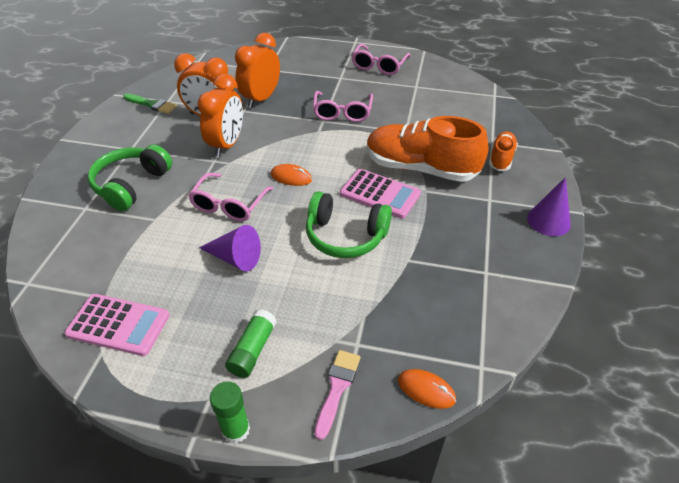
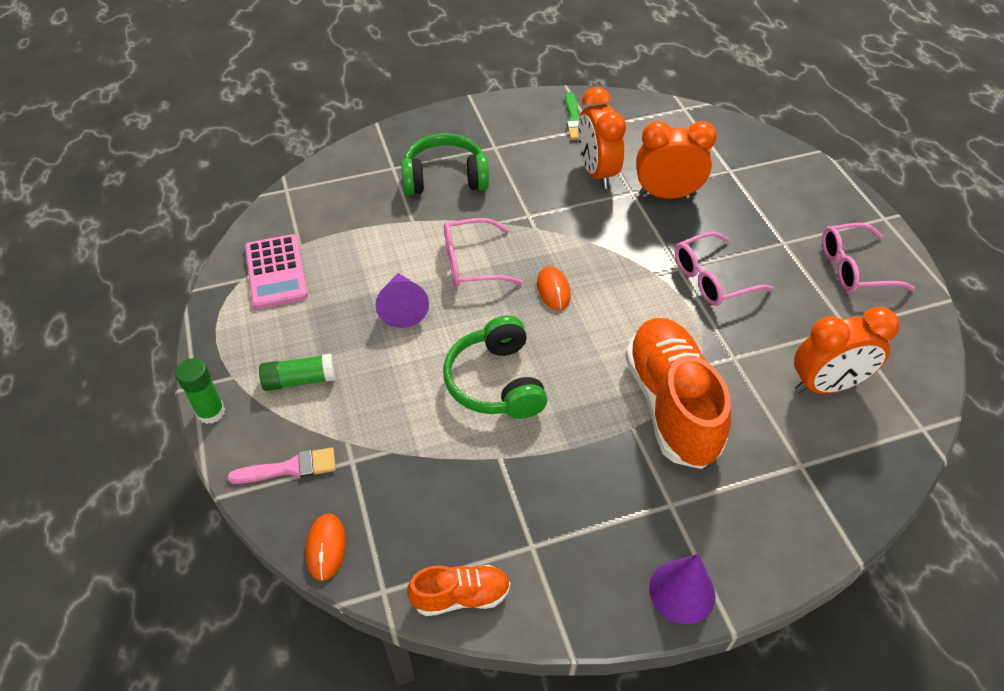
camera: 60 degrees right, 5 degrees up
(227, 145) = (561, 211): orange clock -> orange clock (826, 385)
(380, 194) = (589, 383): pink calculator -> none
(501, 158) = (772, 489): orange shoe -> orange shoe (461, 596)

